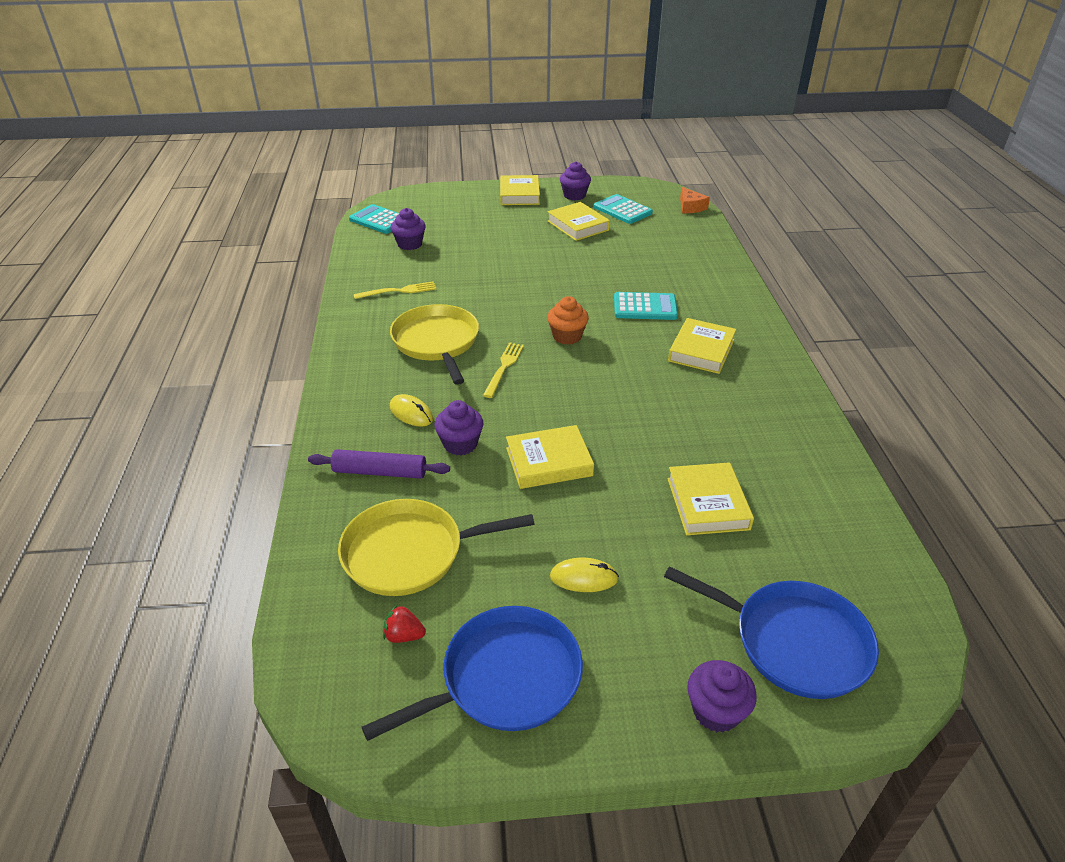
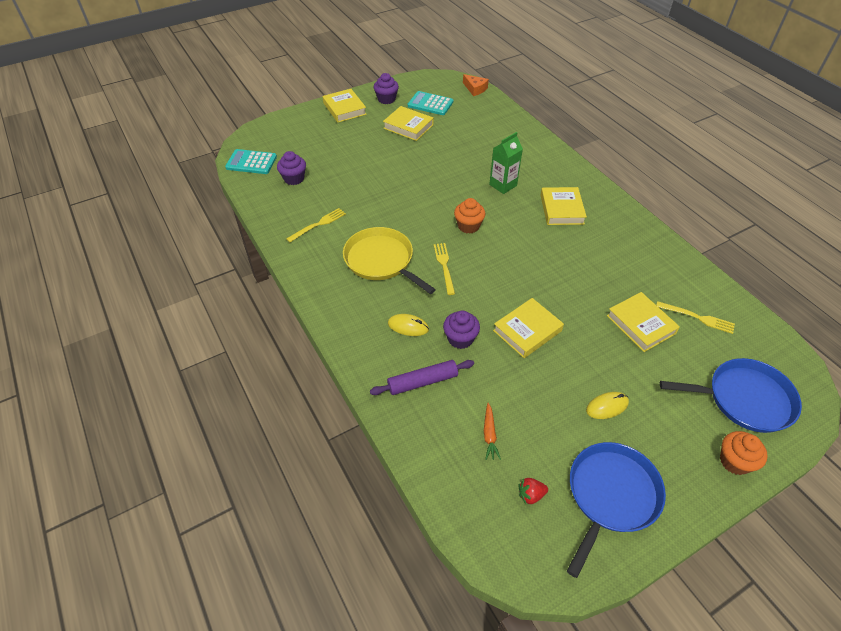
camera: 25 degrees left, 10 degrees up
(410, 552) = (489, 434): yellow pan -> orange carrot
(645, 307) = (503, 185): turquoise calculator -> green carton
(716, 711) = (734, 461): purple cupcake -> orange cupcake
(800, 523) = (698, 318): none -> yellow fork

